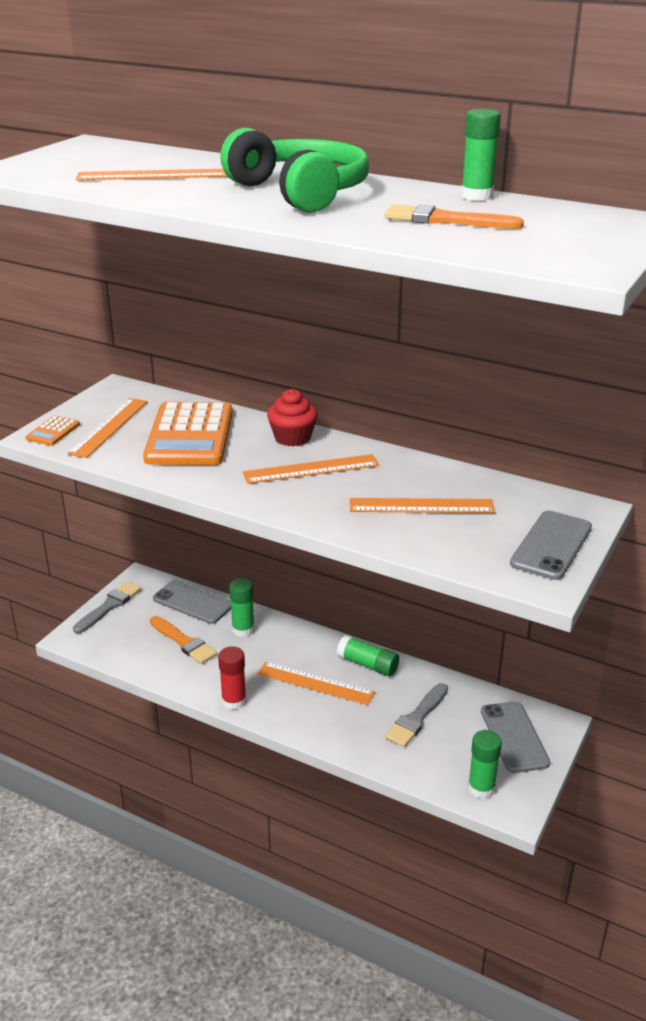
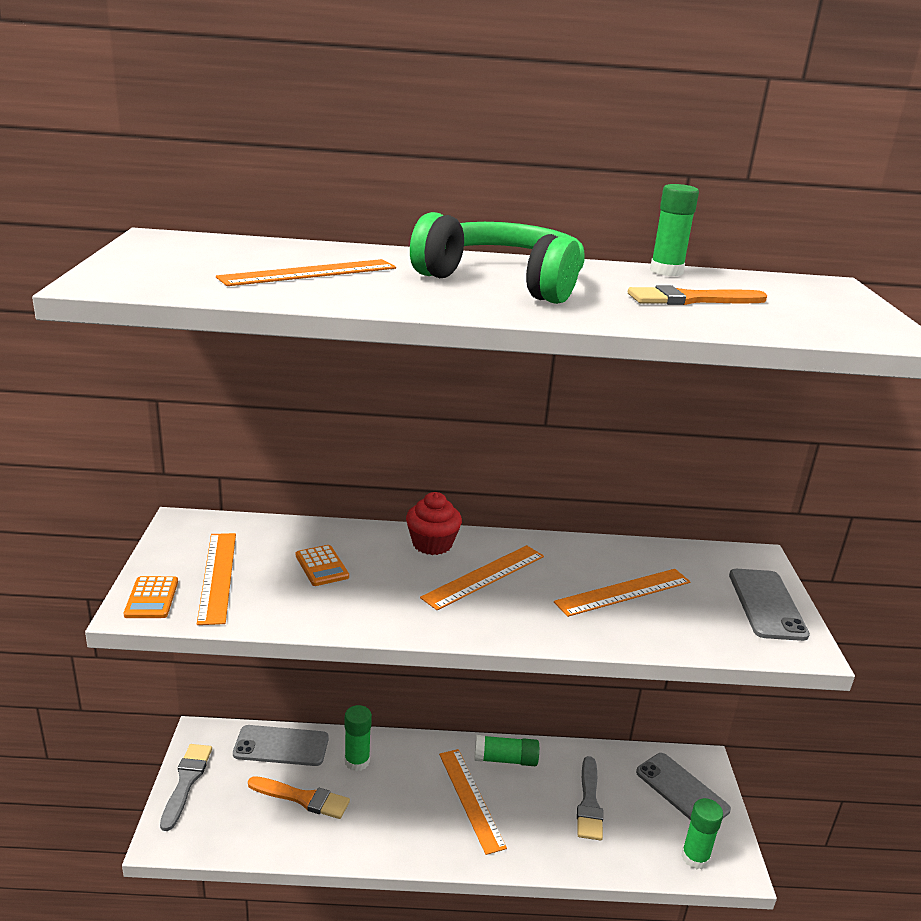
camera: 30 degrees left, 5 degrees down
(189, 436) = (321, 566): orange calculator -> orange calculator, size x0.43
(234, 701) = (404, 852): red glue stick -> none
(315, 683) = (471, 799): orange ruler -> orange ruler turned 75 degrees clockwise

